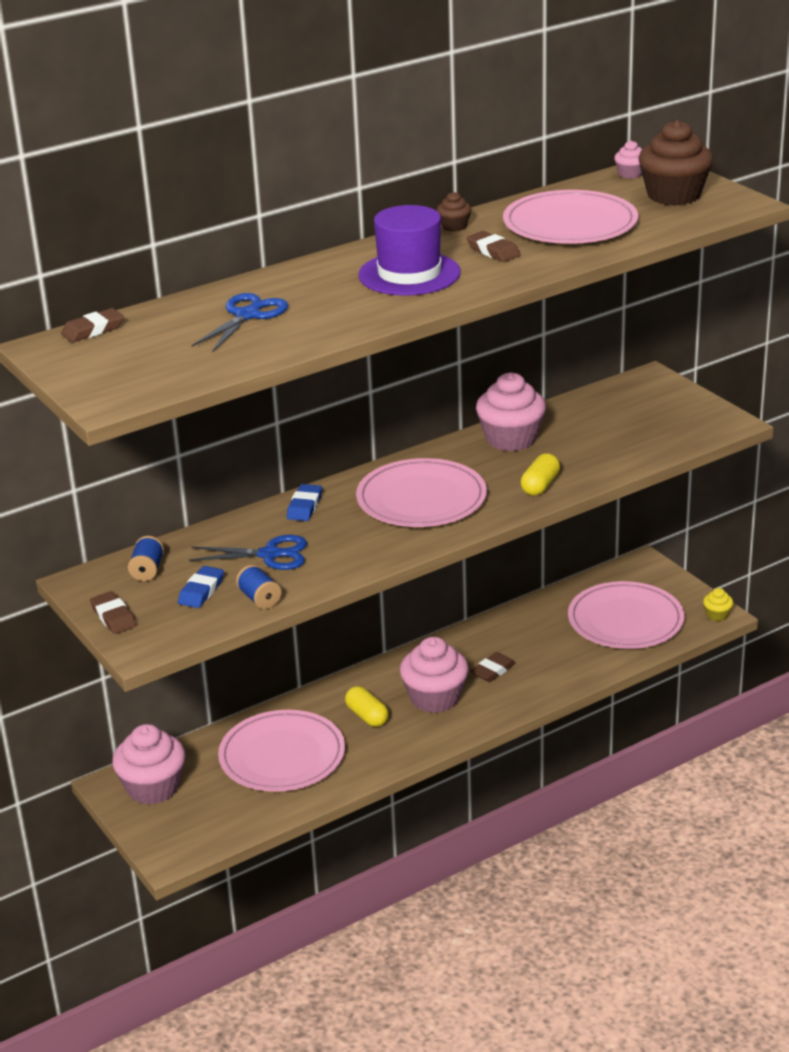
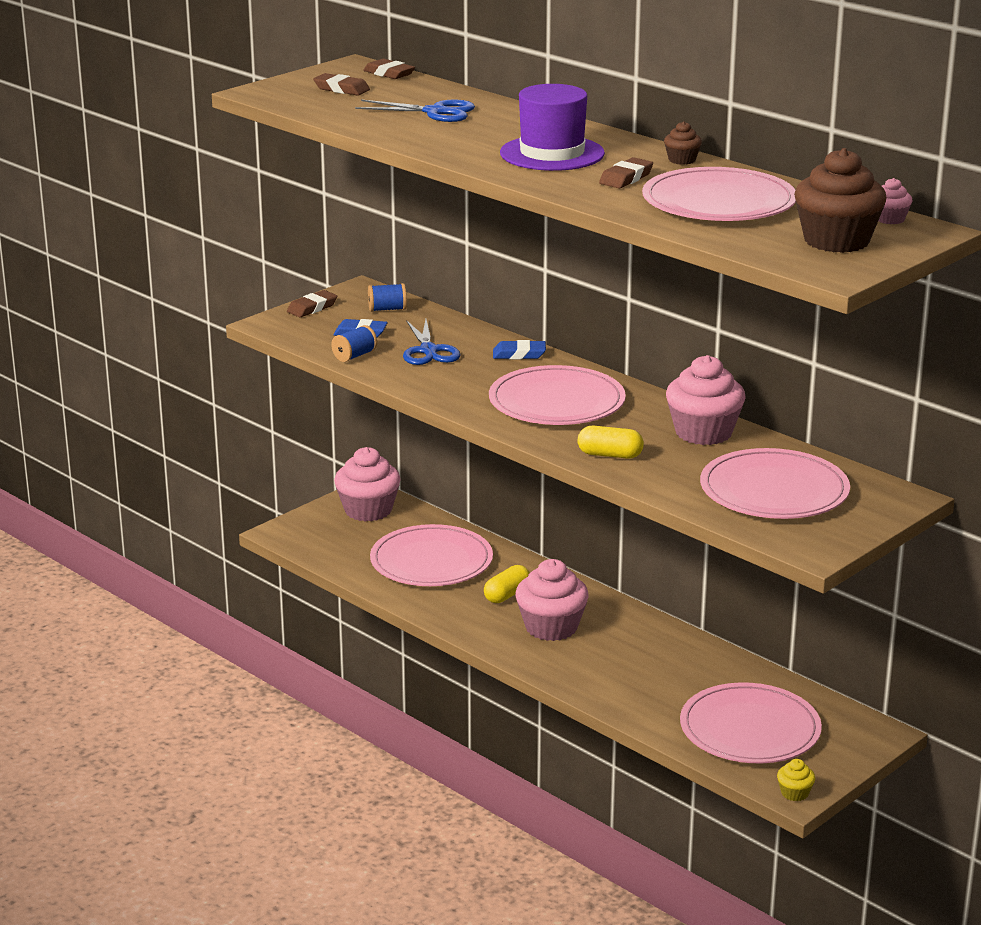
camera: 75 degrees right, 5 degrees down
(493, 671) = (612, 655): brown eraser -> brown eraser (341, 89)
(627, 424) = (774, 491): none -> pink plate

